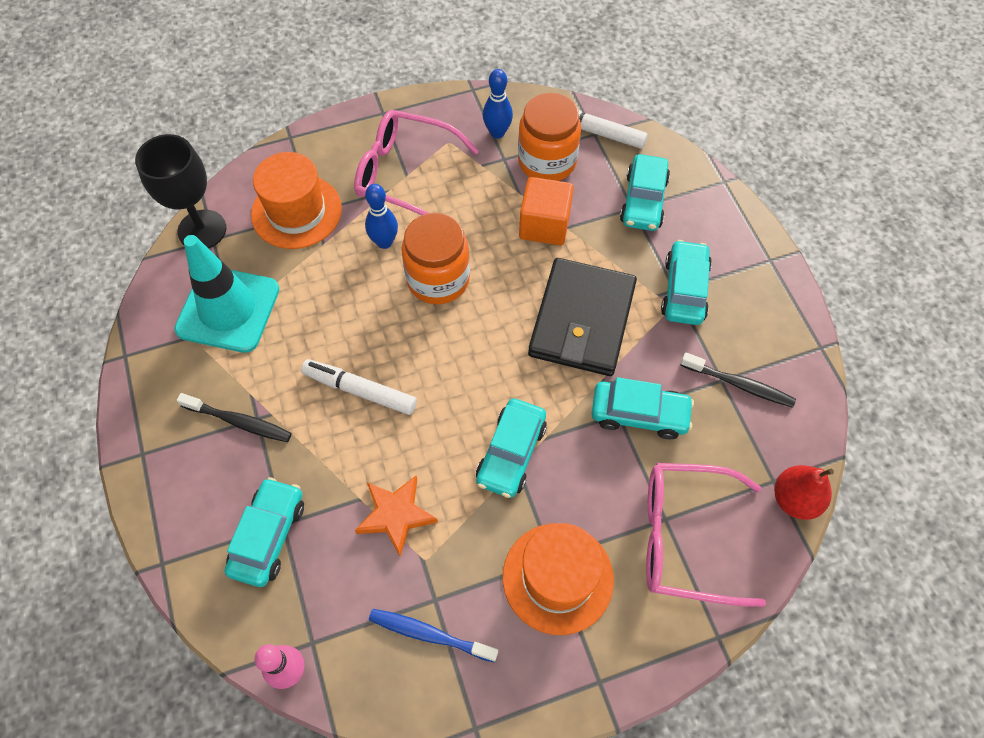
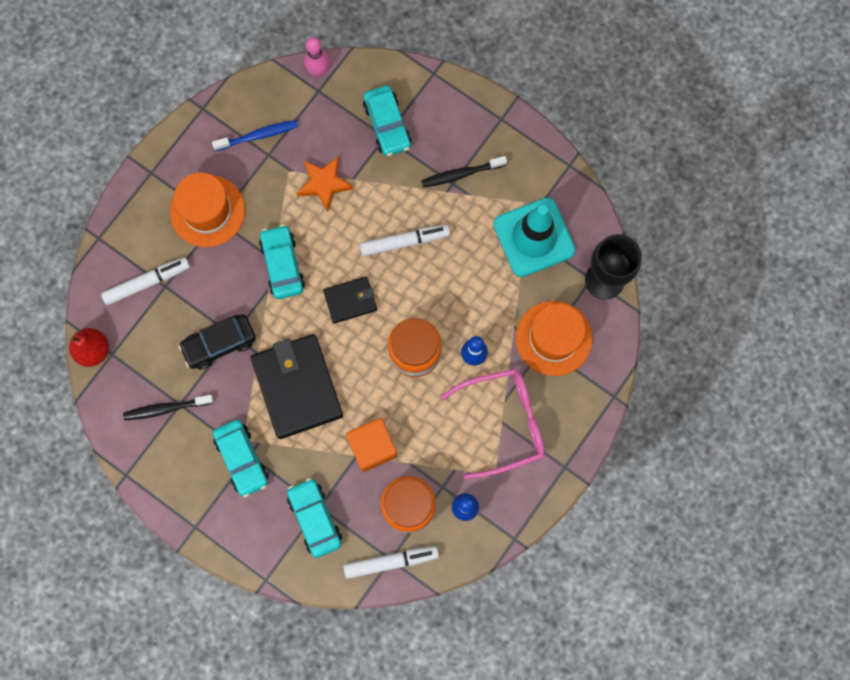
camera: 145 degrees right, 15 degrees up
(464, 368) = (350, 300): none -> black wallet
(639, 414) = (219, 344): turquoise car -> black car
(685, 537) = (147, 282): pink glasses -> white marker

